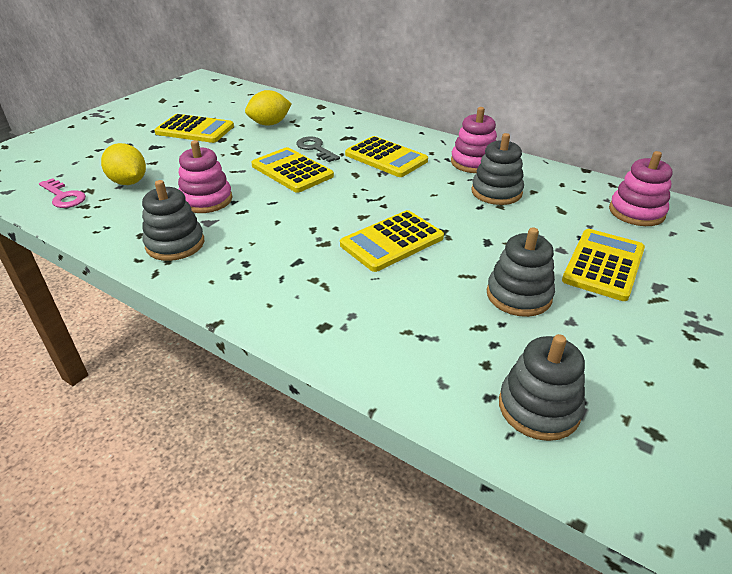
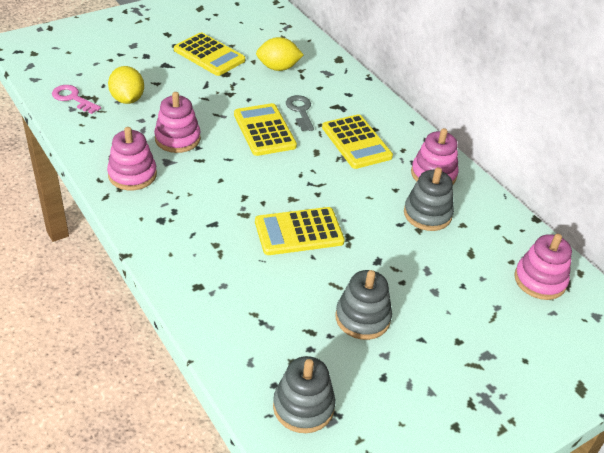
camera: 20 degrees right, 5 degrees up
(63, 196) = (73, 98): pink key -> pink key turned 150 degrees clockwise
(175, 244) = (132, 175): grey stacking toy -> pink stacking toy
(603, 265) = (458, 319): yellow calculator -> none

